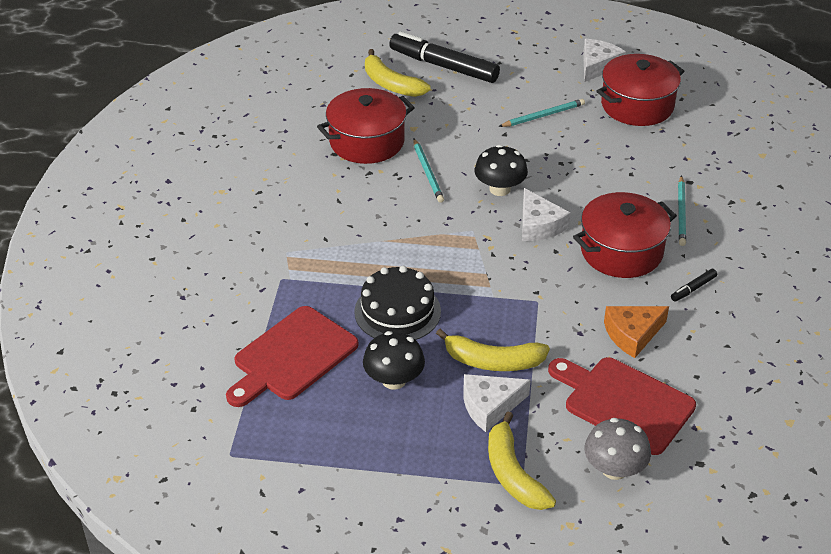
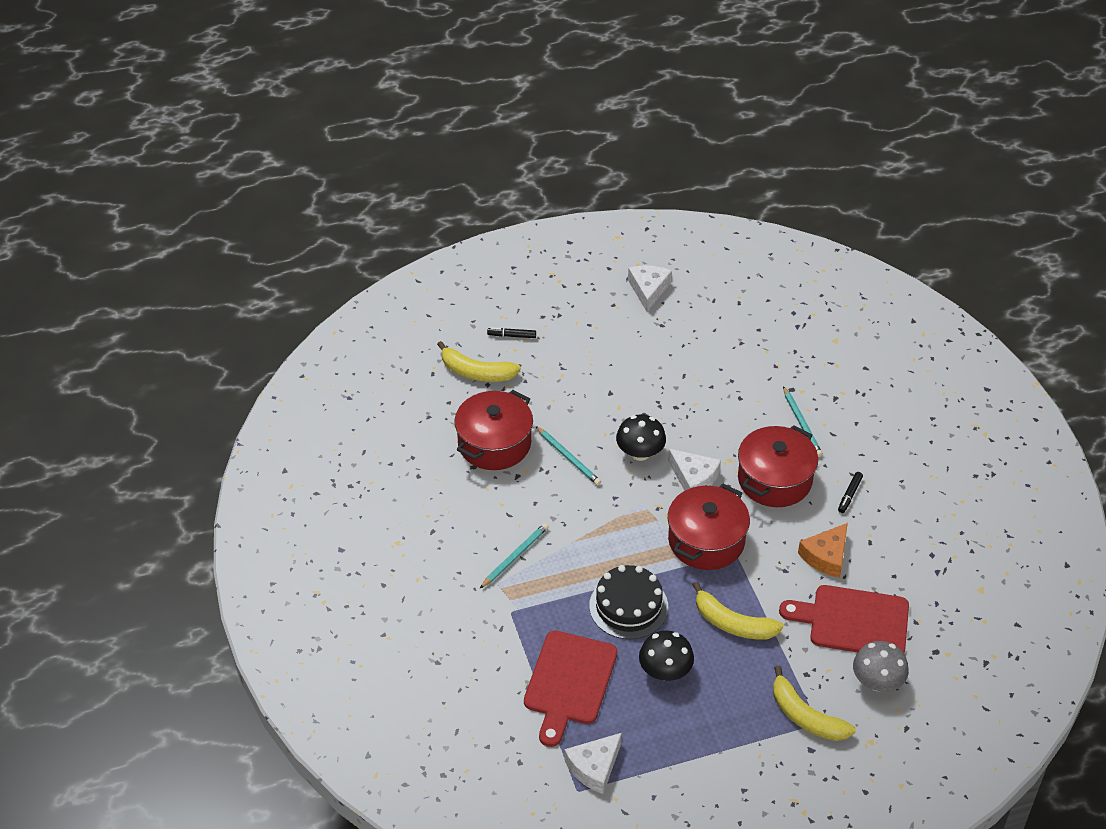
camera: 25 degrees left, 5 degrees up
(443, 66) = (511, 335): black marker -> black marker, size x0.42
(490, 406) = (754, 664): white cheese -> white cheese (594, 767)
(493, 361) = (732, 623): yellow banana -> yellow banana turned 45 degrees clockwise
(543, 115) = (632, 361): turquoise pencil -> turquoise pencil (515, 556)
(637, 105) = (706, 323): red pot -> red pot (706, 541)

